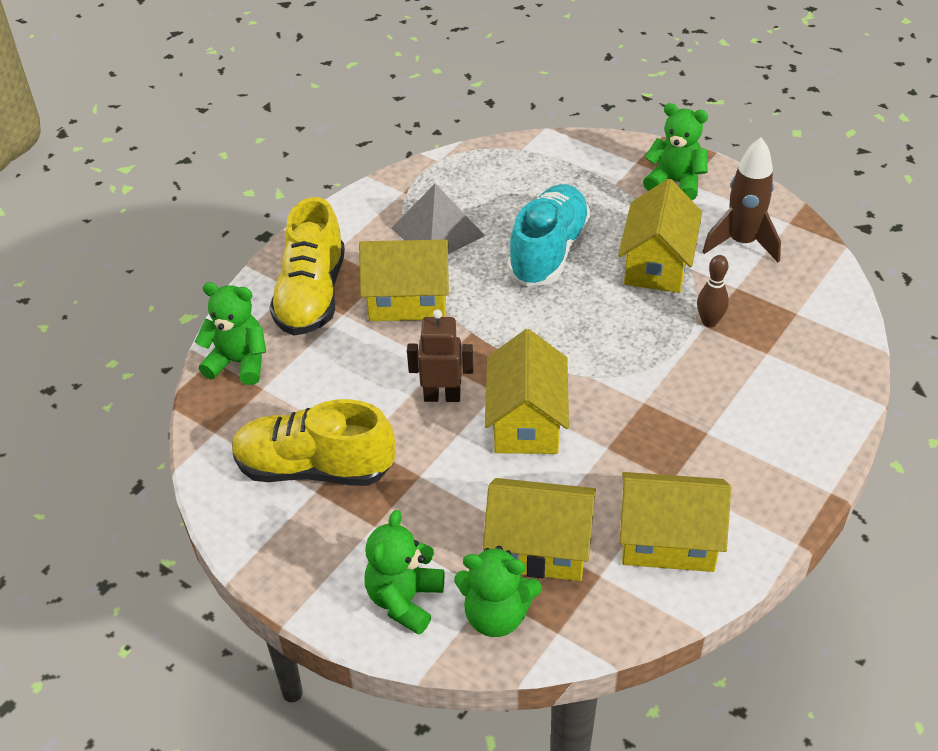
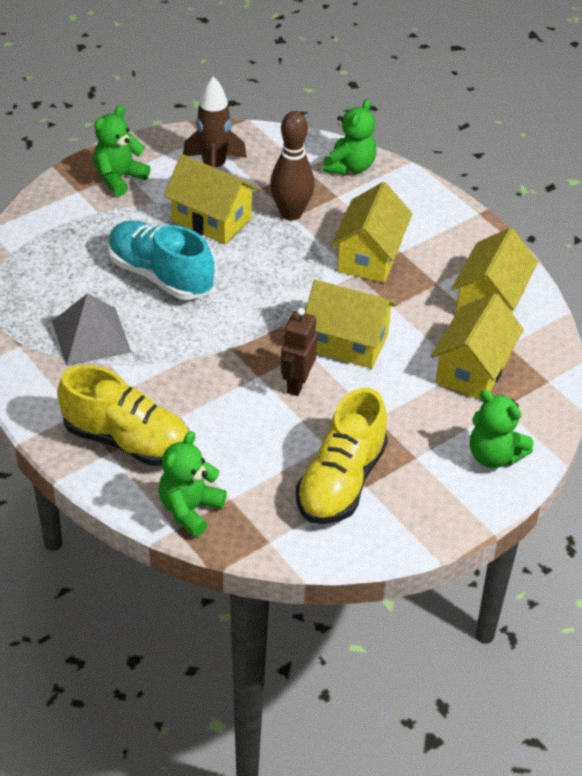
camera: 75 degrees left, 0 degrees up
(408, 300) = (171, 377): yellow house -> yellow house (369, 256)
(496, 615) = (524, 408): green teddy bear -> green teddy bear (350, 166)
(709, 322) = (291, 213): brown bowling pin -> brown bowling pin, size x1.72

